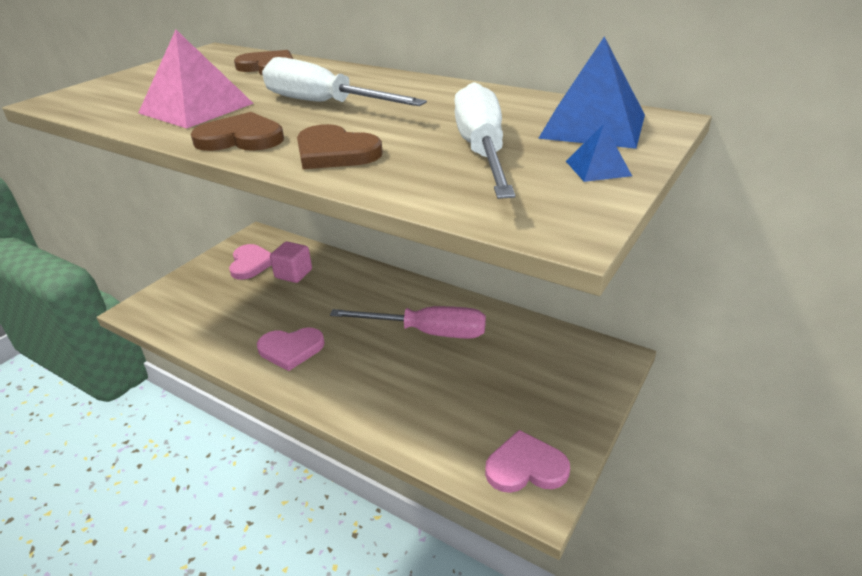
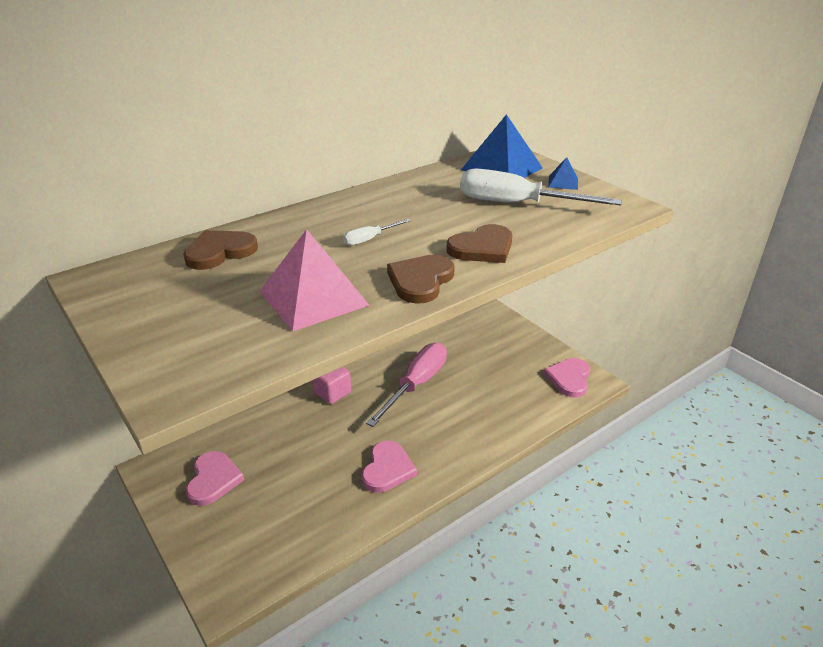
camera: 70 degrees left, 0 degrees up
(251, 263) = (213, 480): pink heart -> pink heart turned 75 degrees clockwise
(293, 274) = (264, 449): pink cube -> pink cube (332, 393)
(324, 104) = (369, 239): white screwdriver -> white screwdriver, size x0.45

